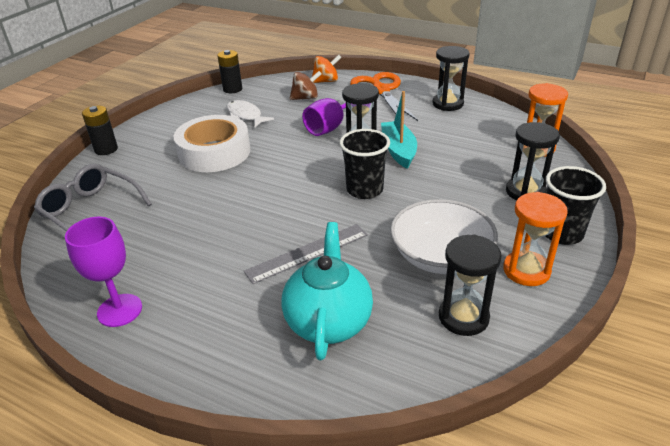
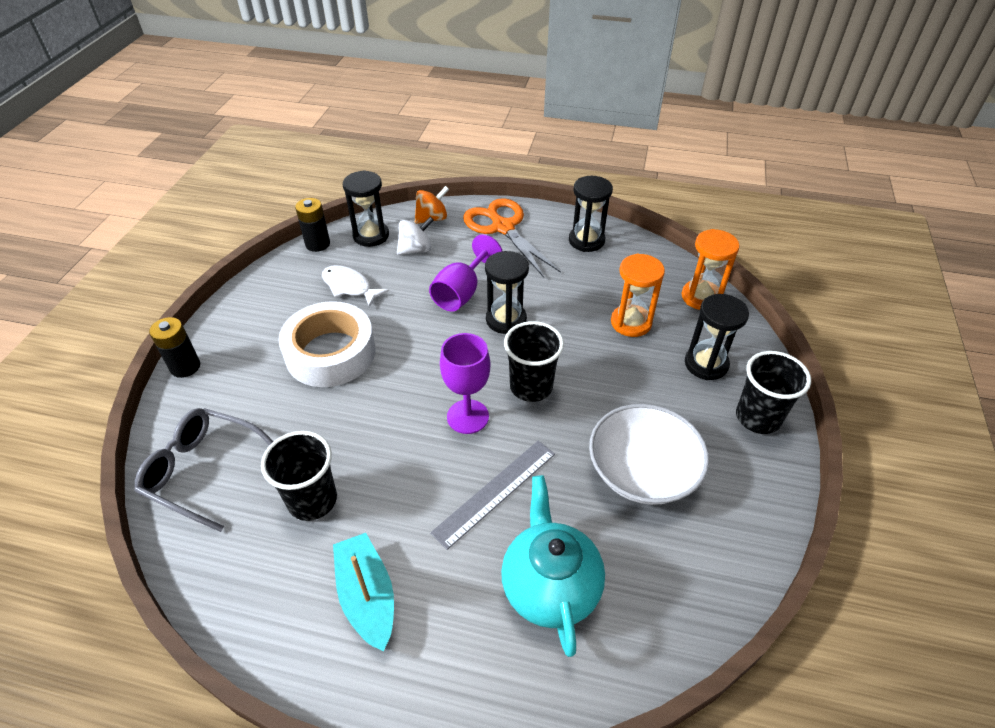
camera: 15 degrees left, 10 degrees up
(119, 310) = (300, 619): purple goblet -> purple goblet (467, 416)
(161, 238) = (312, 500): none -> black cup
(305, 98) = (416, 249): brown spinning top -> white spinning top
(398, 150) = (551, 320): turquoise boat -> turquoise boat (367, 596)
(463, 317) = (689, 552): black hourglass -> black hourglass (371, 235)
(526, 270) = (735, 476): orange hourglass -> orange hourglass (631, 322)

